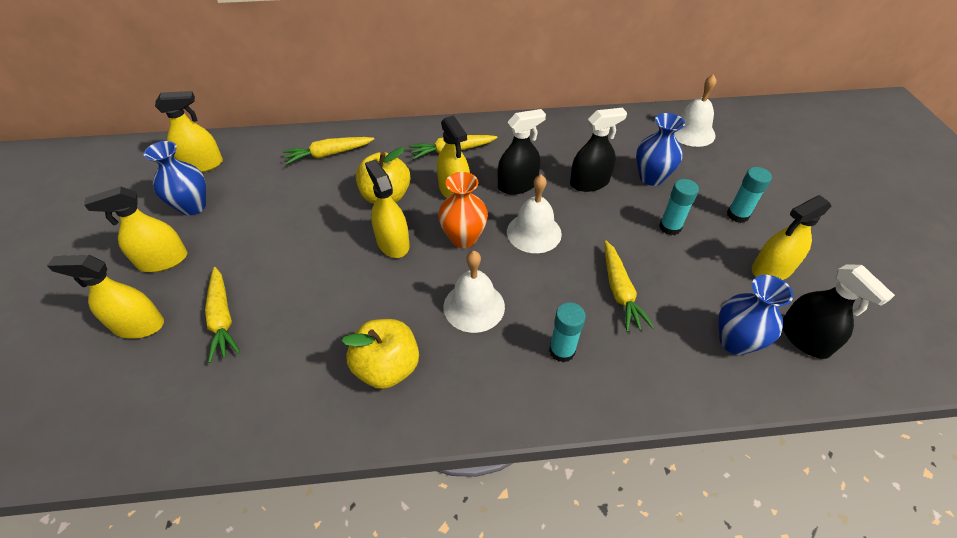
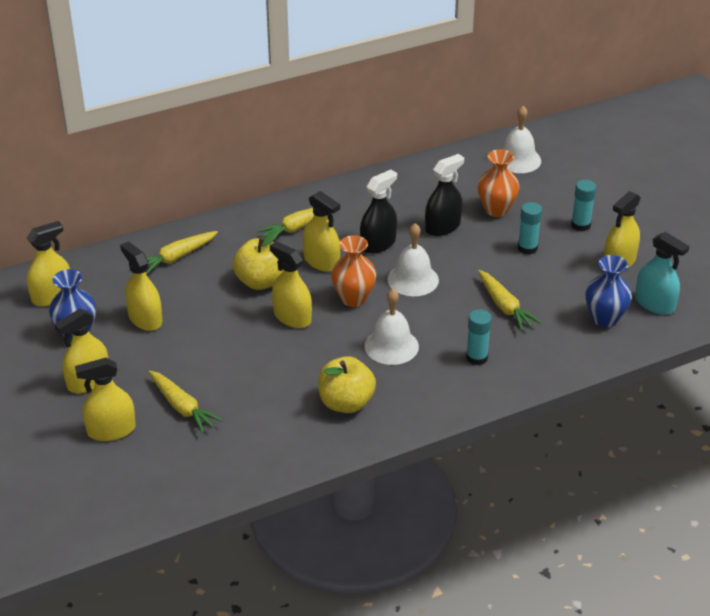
camera: 20 degrees left, 10 degrees down
(260, 208) = (145, 319): none -> yellow spray bottle
(651, 177) = (496, 210): blue vase -> orange vase
(804, 338) = (654, 304): black spray bottle -> turquoise spray bottle

